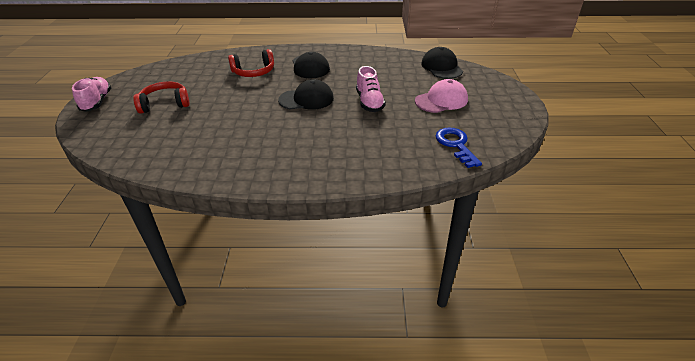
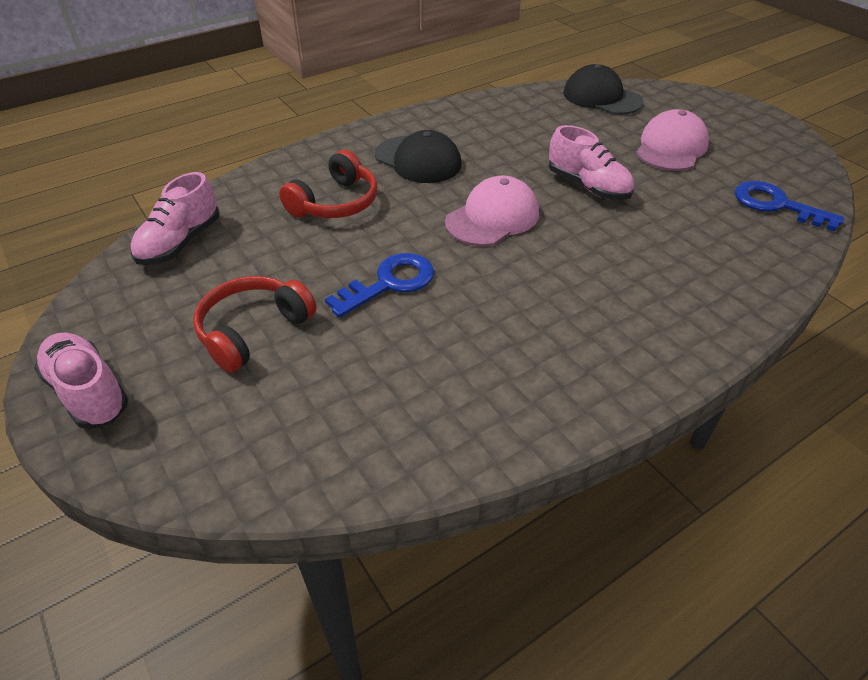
camera: 35 degrees left, 5 degrees up
(183, 67) = (180, 243): none -> pink shoe
(231, 107) = (389, 283): none -> blue key
(306, 99) = (492, 217): black cap -> pink cap

